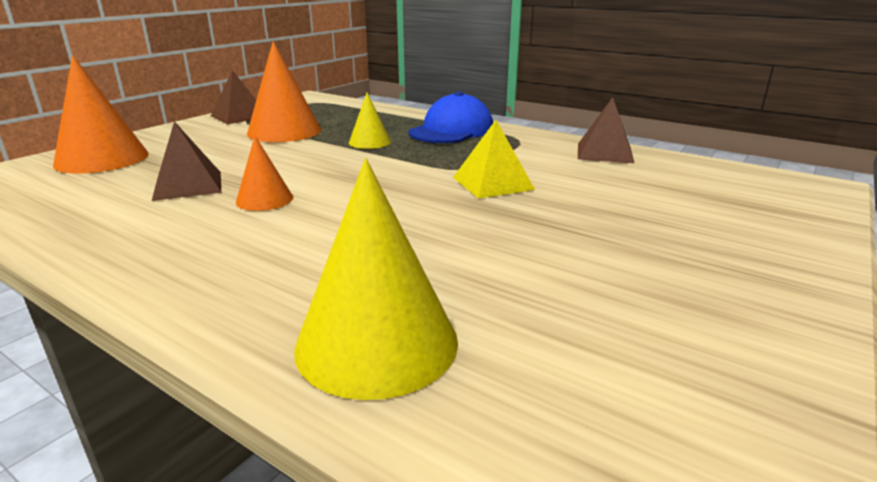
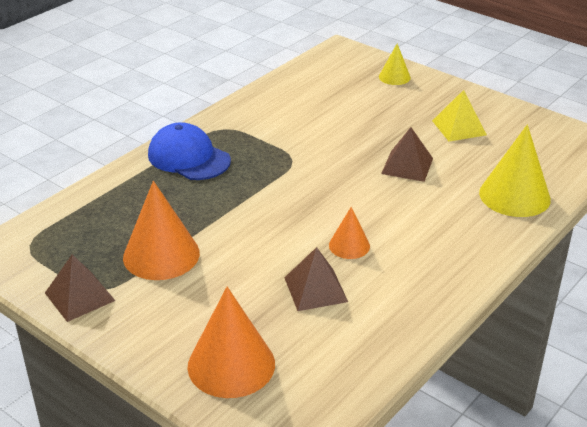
camera: 85 degrees left, 10 degrees up
(369, 142) = (214, 201): yellow cone -> yellow cone (394, 77)
(492, 183) = (325, 150): yellow pyramid -> yellow pyramid (459, 127)
(604, 153) = (268, 99): brown pyramid -> brown pyramid (407, 166)

